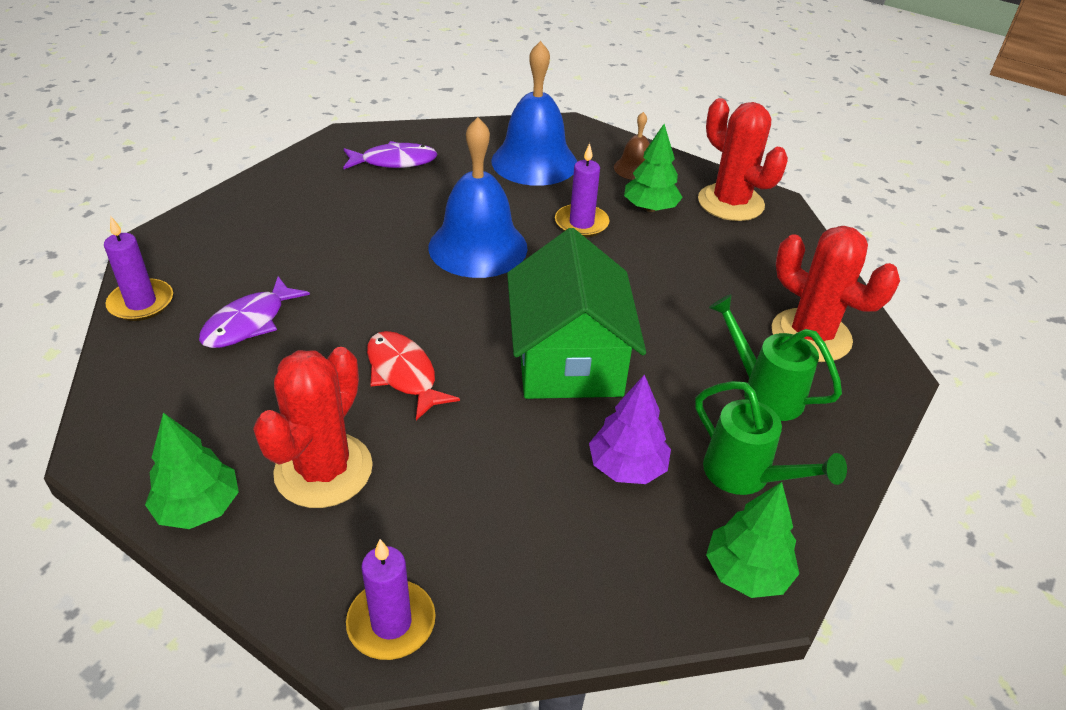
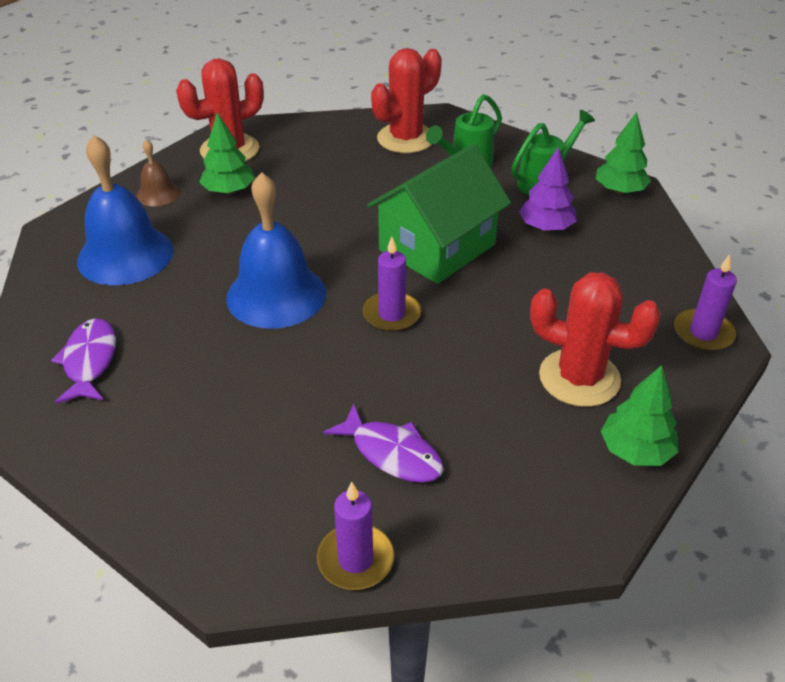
camera: 85 degrees left, 0 degrees up
(403, 374) = (461, 338): red fish -> none
(568, 359) = (437, 247): green house -> green house turned 45 degrees counterclockwise
(581, 223) = (246, 231): purple candle -> purple candle (392, 314)

